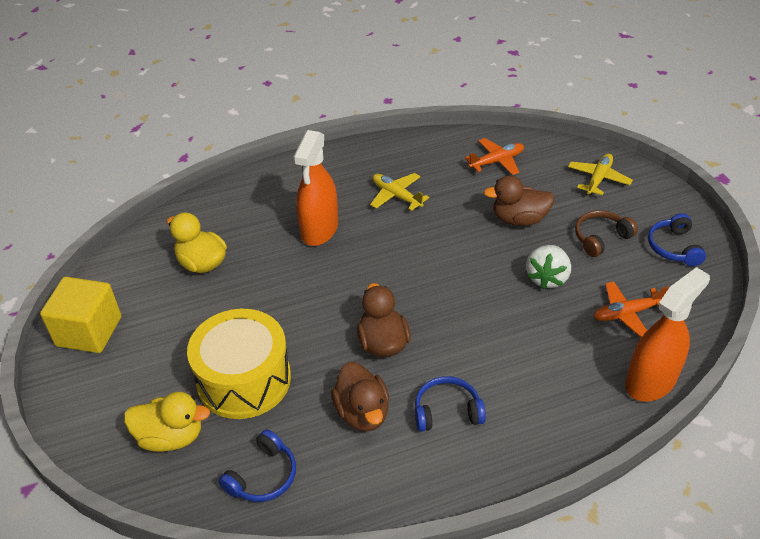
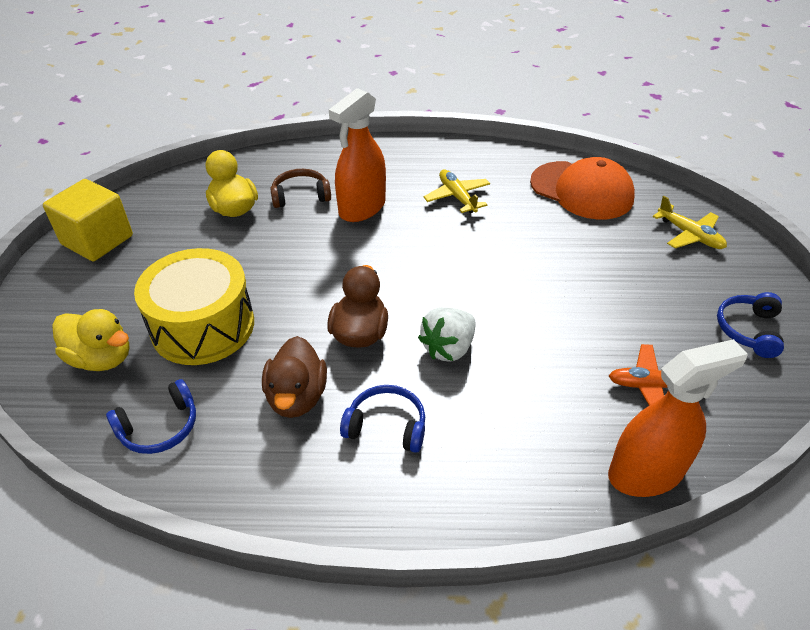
camera: 20 degrees right, 0 degrees up
(497, 161) = (582, 190): orange plane -> orange cap
(519, 219) = (576, 252): brown duck -> none
(547, 278) = (576, 320): white strawberry -> white strawberry (448, 348)
(598, 179) = (689, 235): yellow plane -> yellow plane turned 90 degrees clockwise
(601, 238) = (662, 296): brown headphones -> brown headphones (301, 196)

